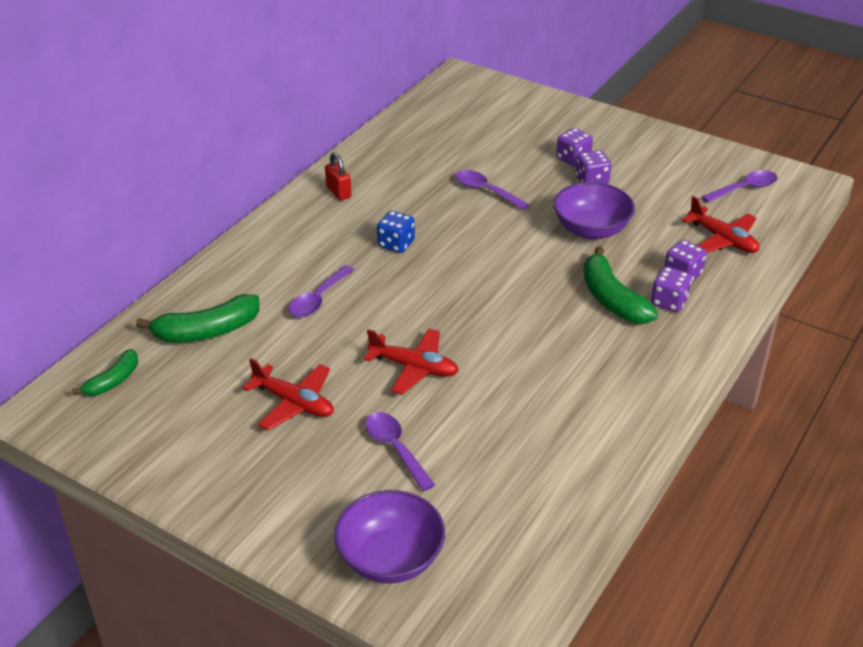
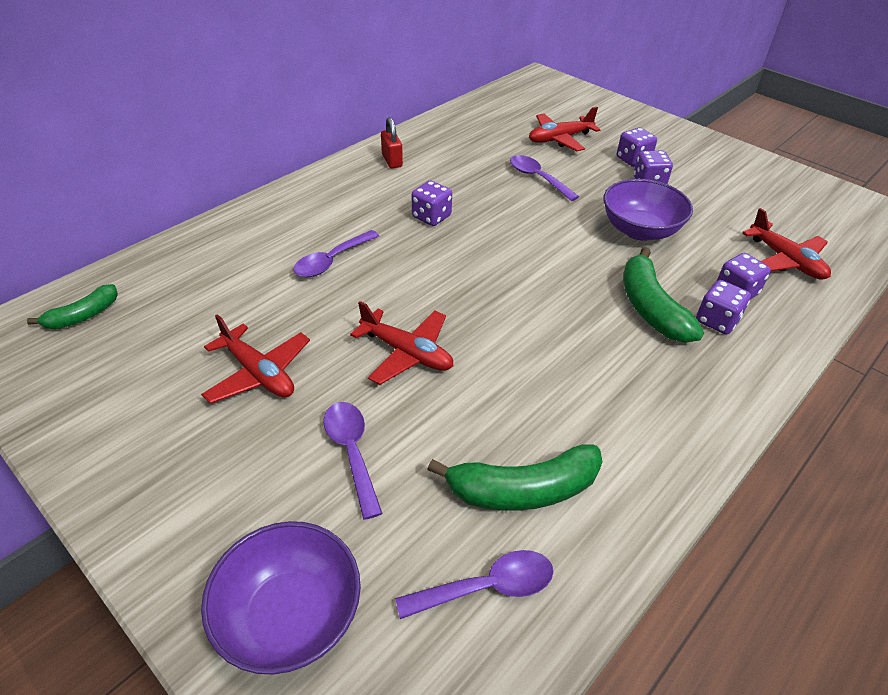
camera: 10 degrees right, 5 degrees up
(206, 331) = (204, 277): green banana -> green banana (522, 490)
(396, 244) = (431, 217): blue dice -> purple dice
(497, 146) = (559, 139): none -> red plane
(744, 188) = (813, 211): purple spoon -> purple spoon (487, 587)

